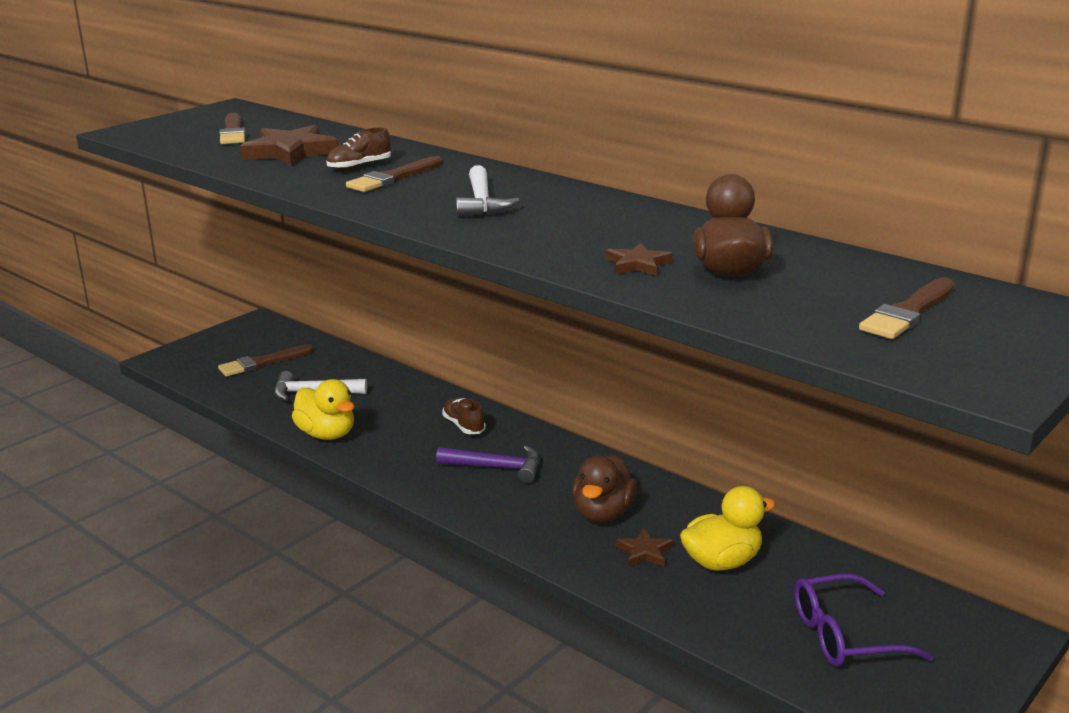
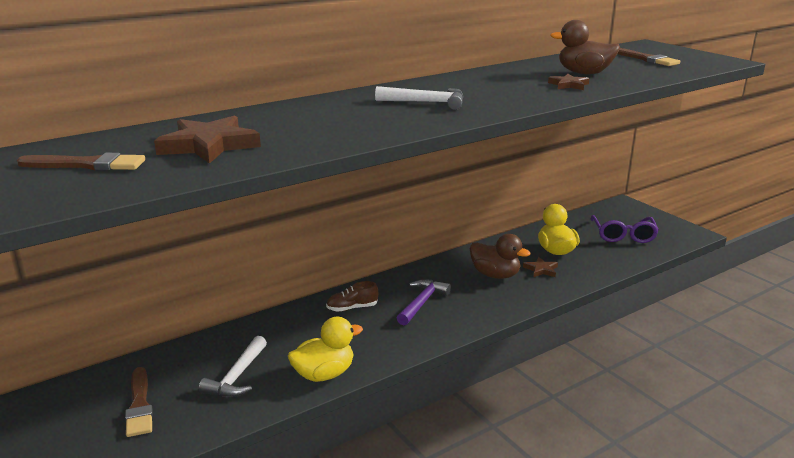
camera: 75 degrees left, 0 degrees up
(359, 166) = (292, 126): brown shoe -> none
(393, 178) = (338, 119): brown brush -> none

